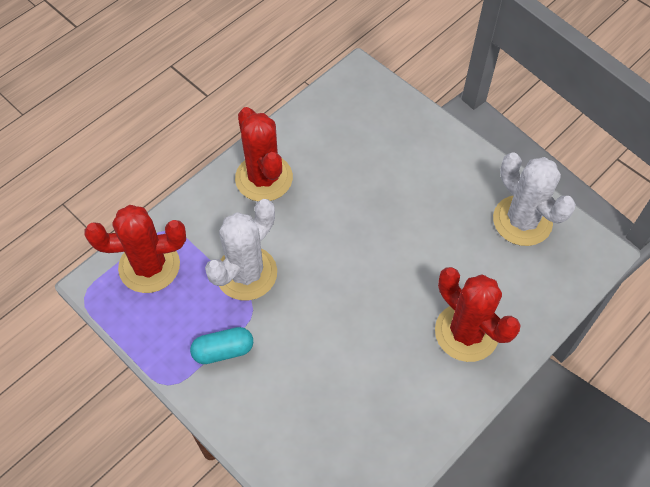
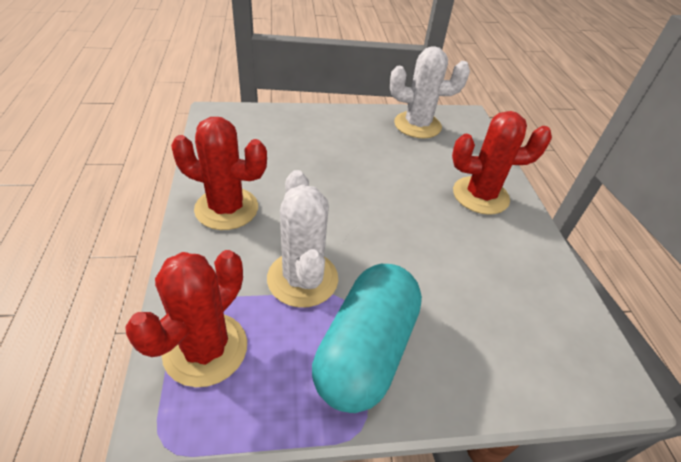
camera: 55 degrees left, 15 degrees down
(223, 351) = (365, 350): turquoise capsule -> turquoise capsule, size x2.02

